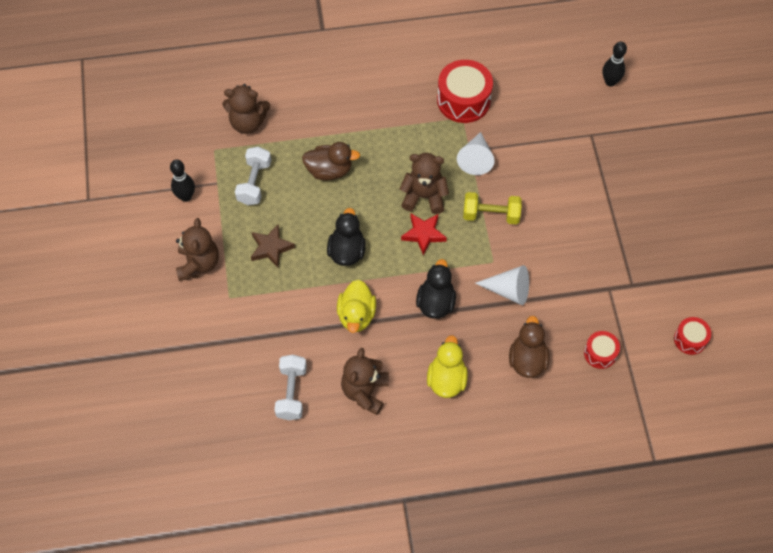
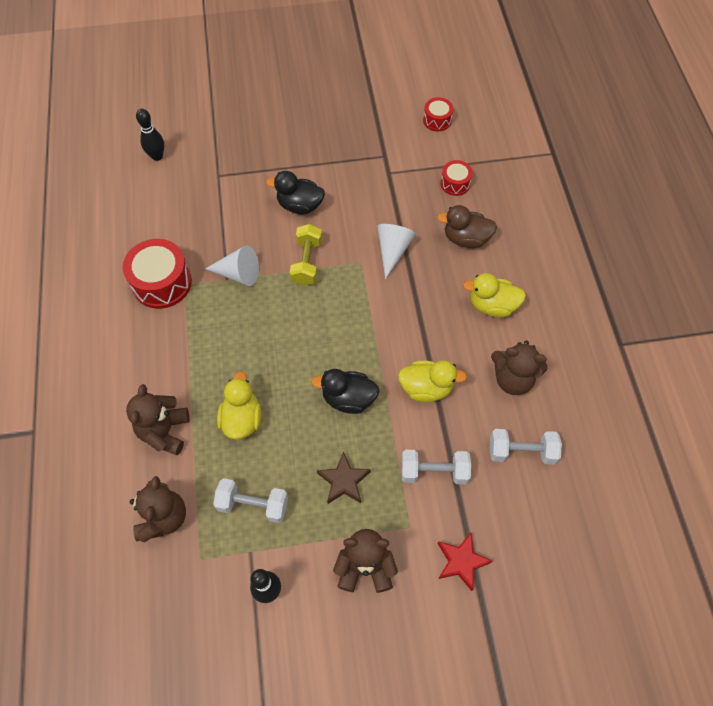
camera: 90 degrees left, 0 degrees up
(276, 318) = (434, 472): none -> white dumbbell
(329, 170) = (242, 419): brown duck -> yellow duck
(423, 234) = (328, 323): red star -> red star (461, 562)
(424, 196) = (282, 322): brown teddy bear -> brown teddy bear (164, 431)
(436, 302) = (408, 313): black duck -> black duck (299, 205)

